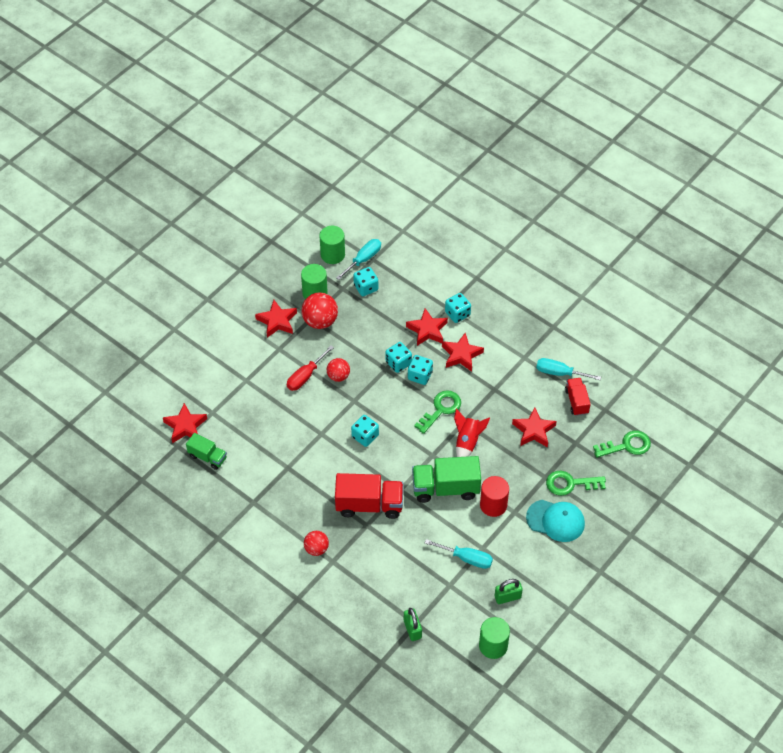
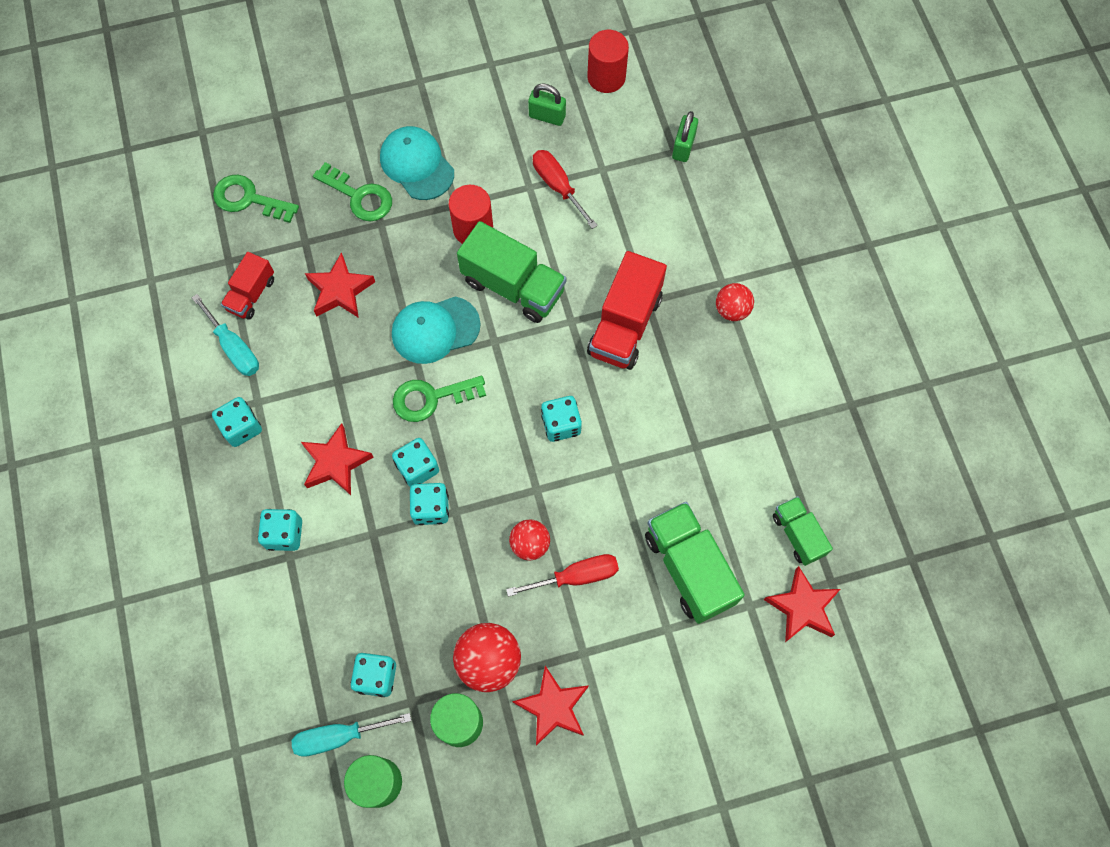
camera: 145 degrees left, 15 degrees up
(253, 411) = (689, 568): none -> green truck
(369, 505) = (625, 325): red truck -> red truck turned 105 degrees counterclockwise
(427, 330) = (348, 536): red star -> none
(466, 558) = (558, 186): turquoise screwdriver -> red screwdriver
(467, 442) = (435, 330): red rocket -> turquoise cap
(493, 645) = (606, 77): green cylinder -> red cylinder
(520, 342) = (241, 427): none -> turquoise dice

